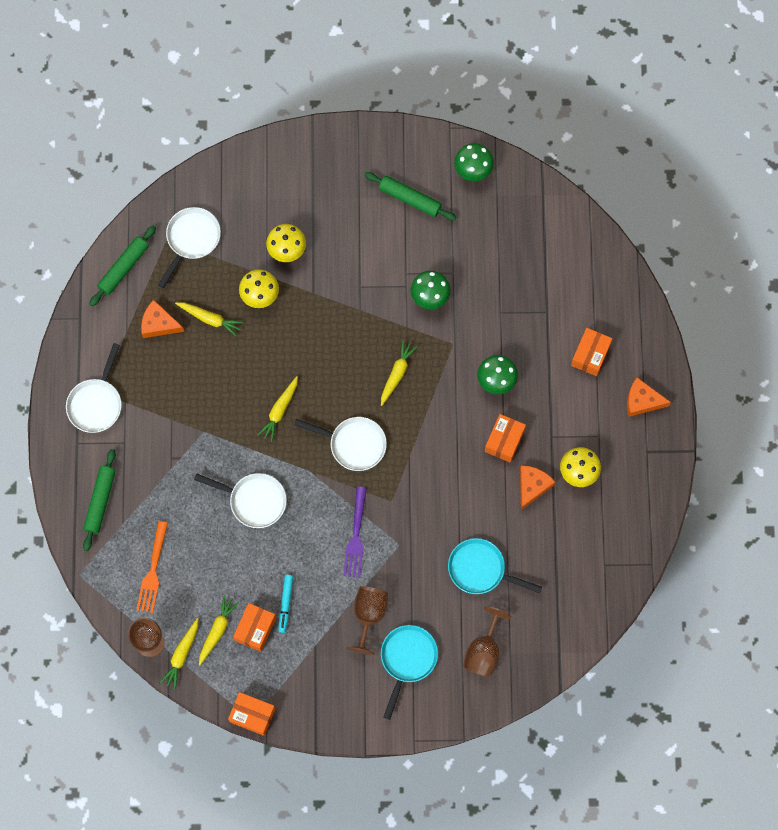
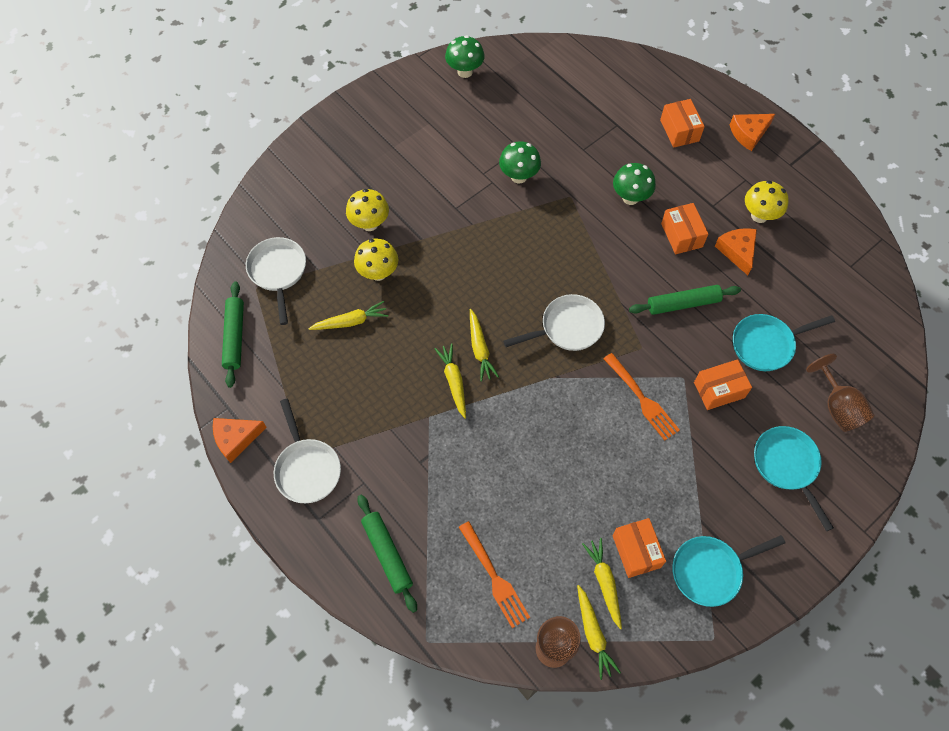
camera: 40 degrees left, 10 degrees down
(159, 324) = (308, 358): orange cheese -> orange cheese (236, 439)
(252, 715) = (710, 634): orange box -> orange box (719, 390)
(254, 500) = (528, 439): white pan -> none
(285, 604) = (640, 506): turquoise marker -> none
(290, 680) = (710, 571): none -> turquoise pan
(356, 535) = (641, 398): purple fork -> orange fork
(368, 615) = (718, 456): brown goblet -> none
(397, 374) = (549, 249): yellow carrot -> yellow carrot (454, 382)
(410, 199) = (435, 121): green rolling pin -> green rolling pin (683, 303)

